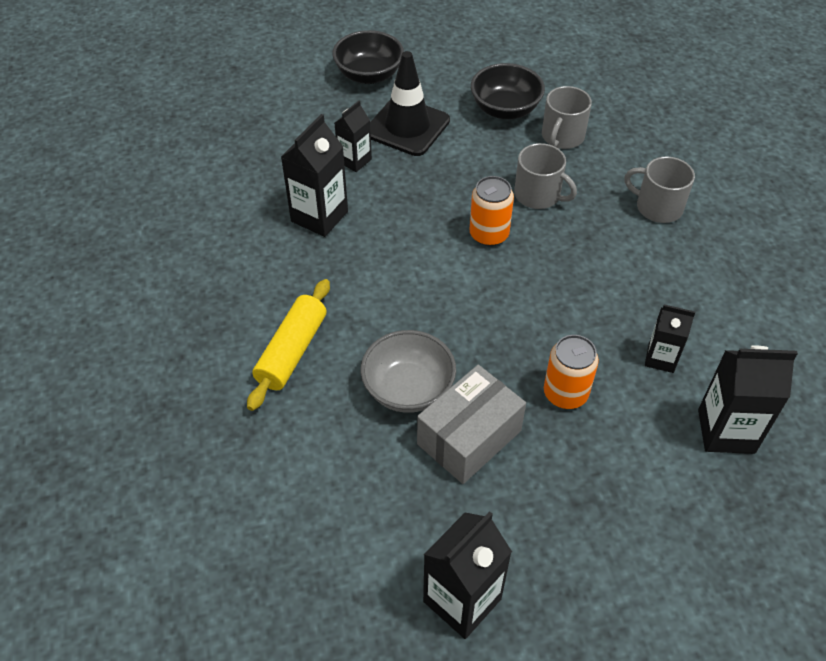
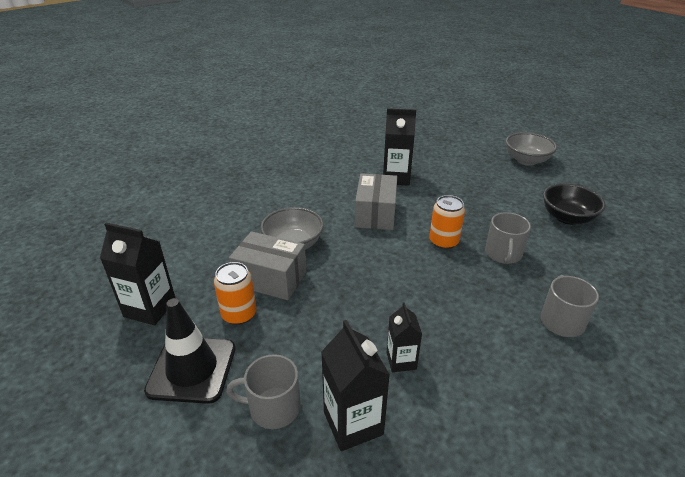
camera: 65 degrees right, 15 degrees down
(292, 351) = (294, 198): yellow rolling pin -> none
(354, 160) = (451, 176): black carton -> none
(369, 75) = (526, 160): black bowl -> grey bowl
(392, 274) = (375, 214): none -> grey box
(407, 127) = (500, 185): black traffic cone -> black traffic cone (192, 369)
(562, 137) = (575, 250): grey mug -> grey mug (273, 407)
(565, 393) = (332, 314): orange can -> orange can (239, 314)

